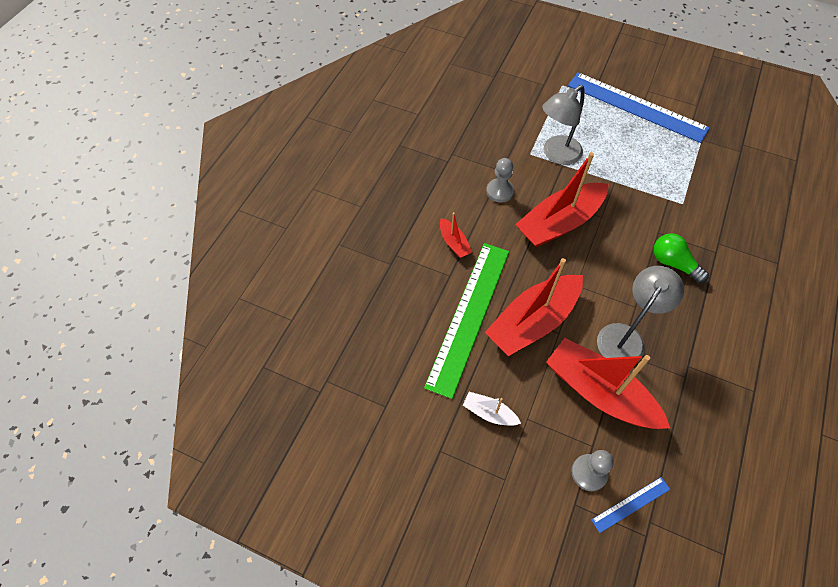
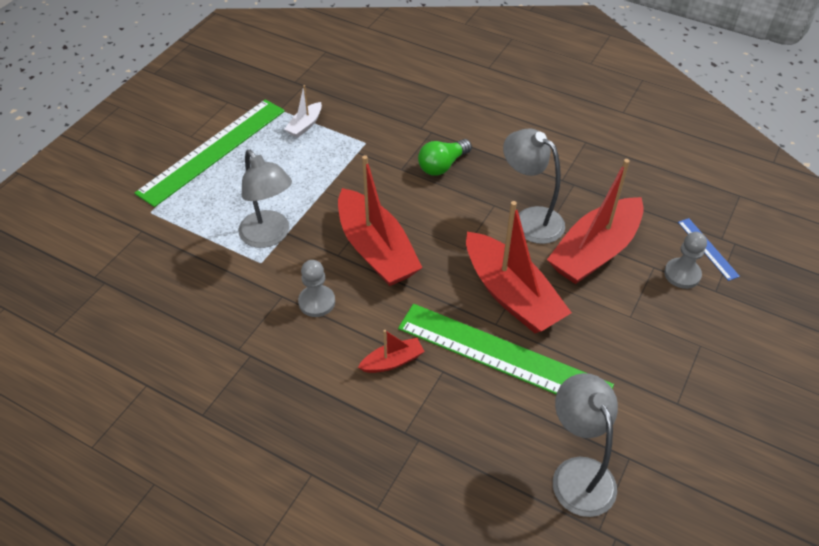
camera: 85 degrees left, 10 degrees down
(370, 368) = (578, 473): none -> grey lamp
(489, 413) = (627, 350): white boat -> white boat (305, 125)
(636, 107) = (213, 151): blue ruler -> green ruler

